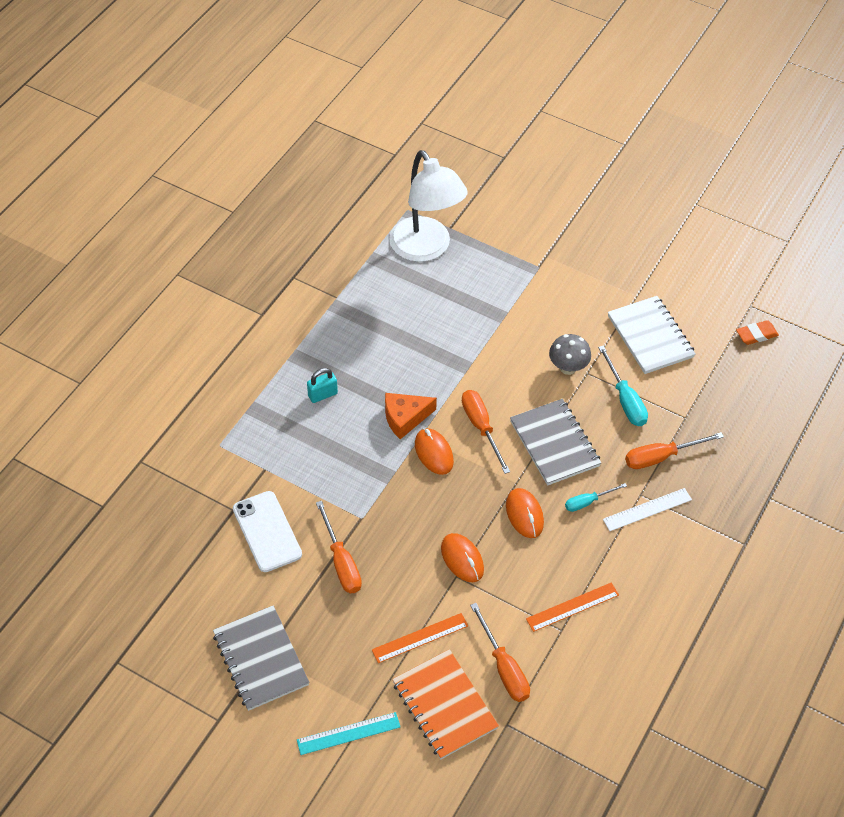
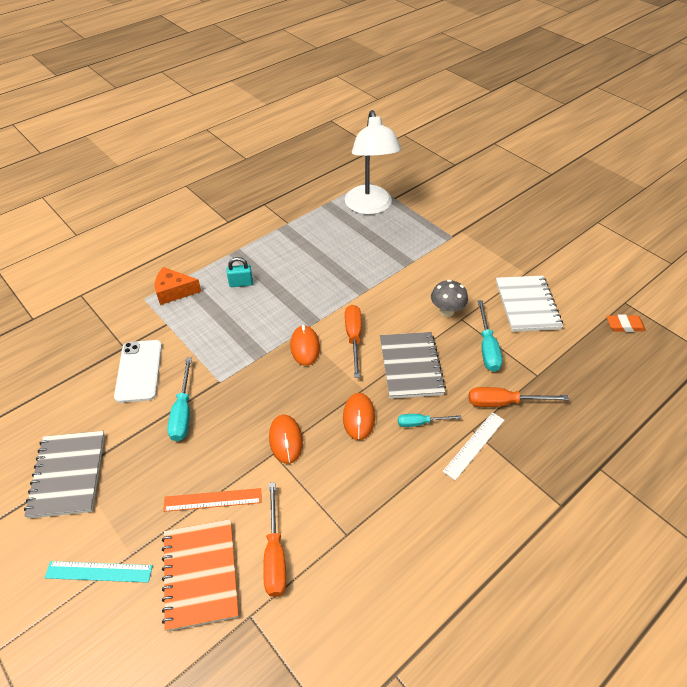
camera: 20 degrees right, 5 degrees down
(341, 562) = (183, 412): orange screwdriver -> turquoise screwdriver
(405, 418) = (295, 315): orange cheese -> orange cheese (174, 291)
(572, 607) = (367, 515): orange ruler -> none
(647, 509) = (474, 445): white ruler -> white ruler turned 45 degrees counterclockwise

